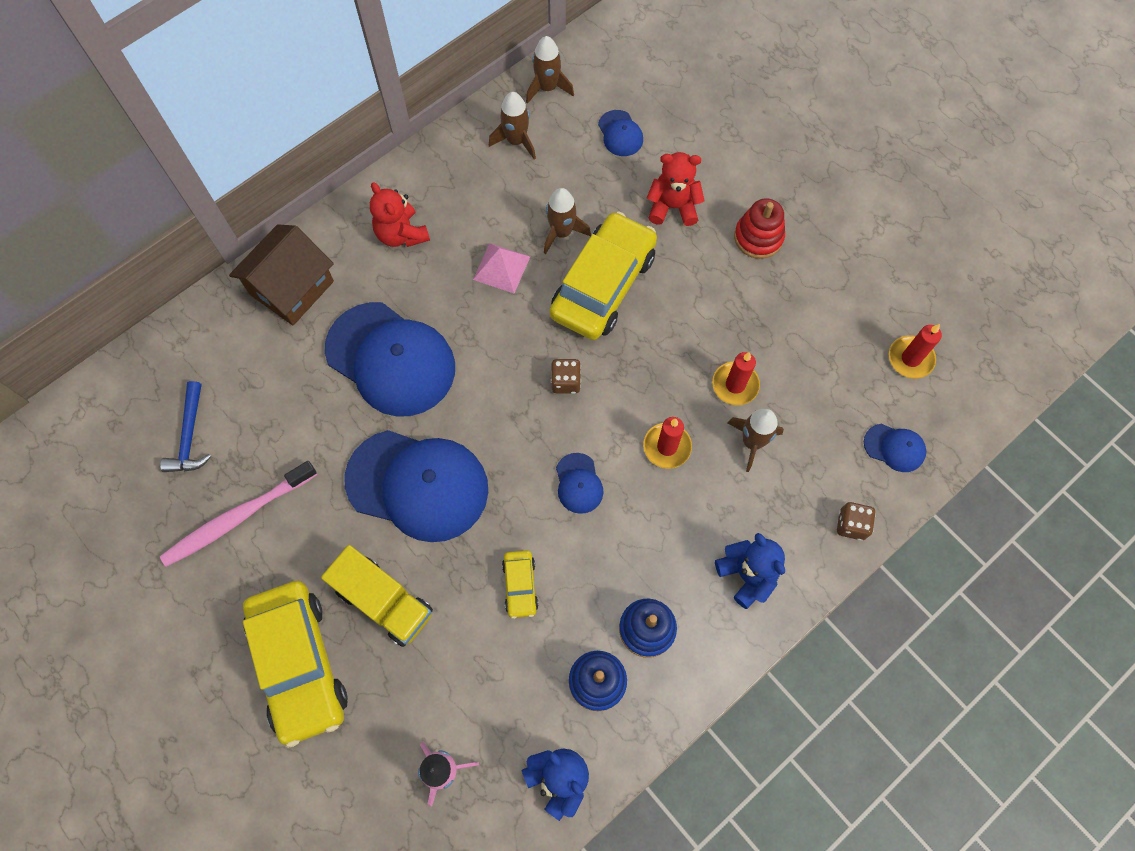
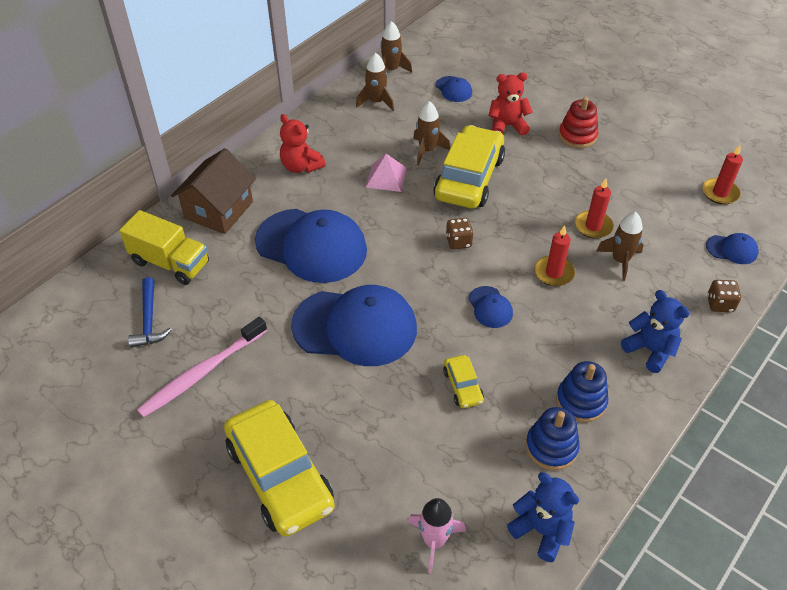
camera: 10 degrees left, 20 degrees down
(384, 602) = (347, 416): yellow truck -> yellow truck (170, 263)

